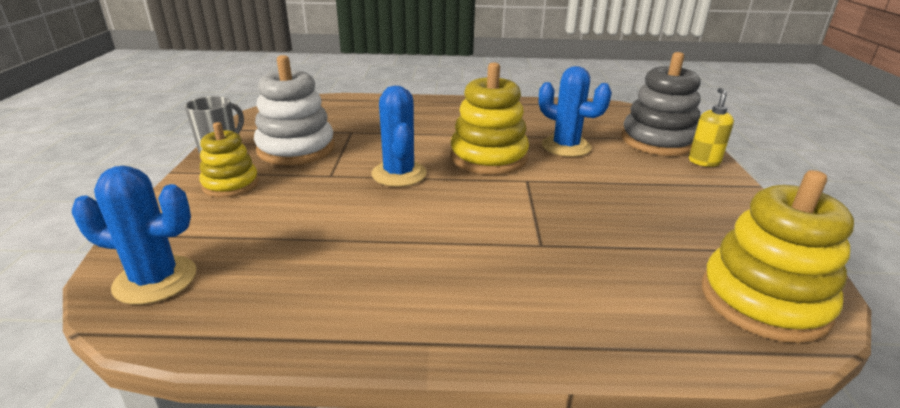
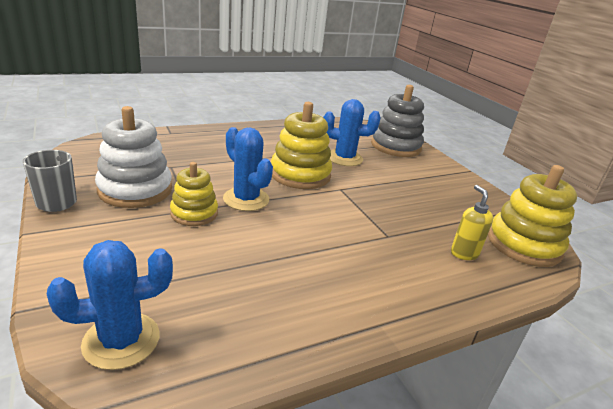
camera: 30 degrees left, 0 degrees up
(231, 184) = (104, 235): yellow stacking toy -> yellow stacking toy (194, 213)
(704, 162) = (431, 158): yellow soap dispenser -> yellow soap dispenser (464, 253)

